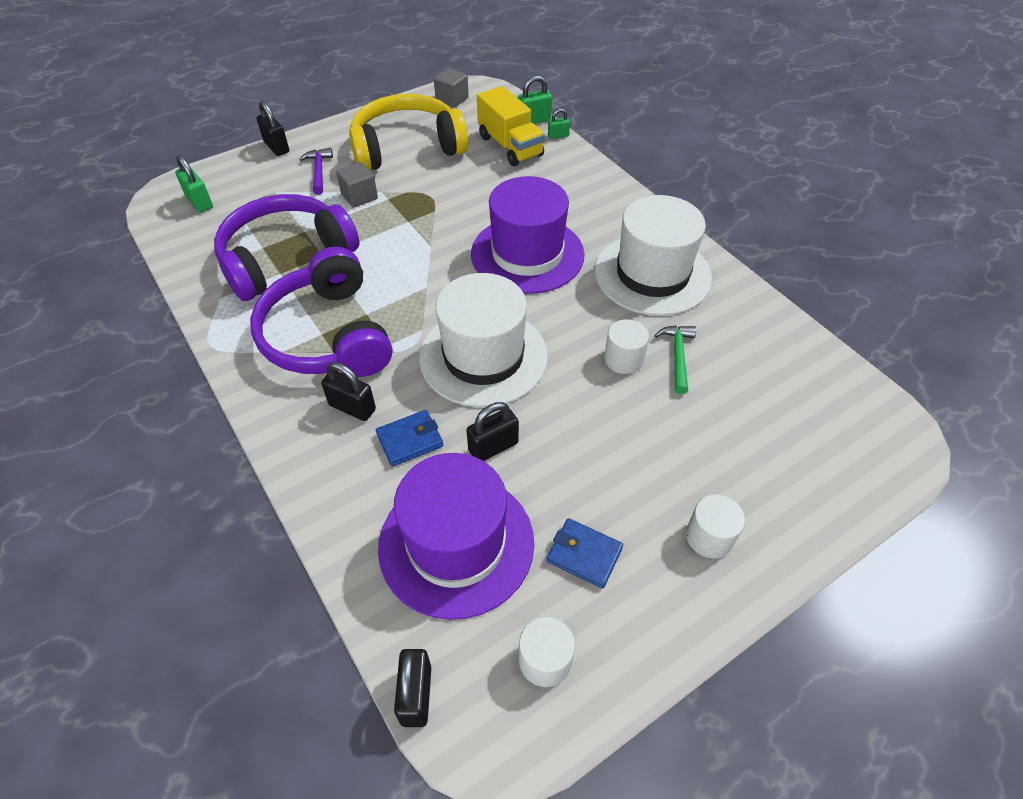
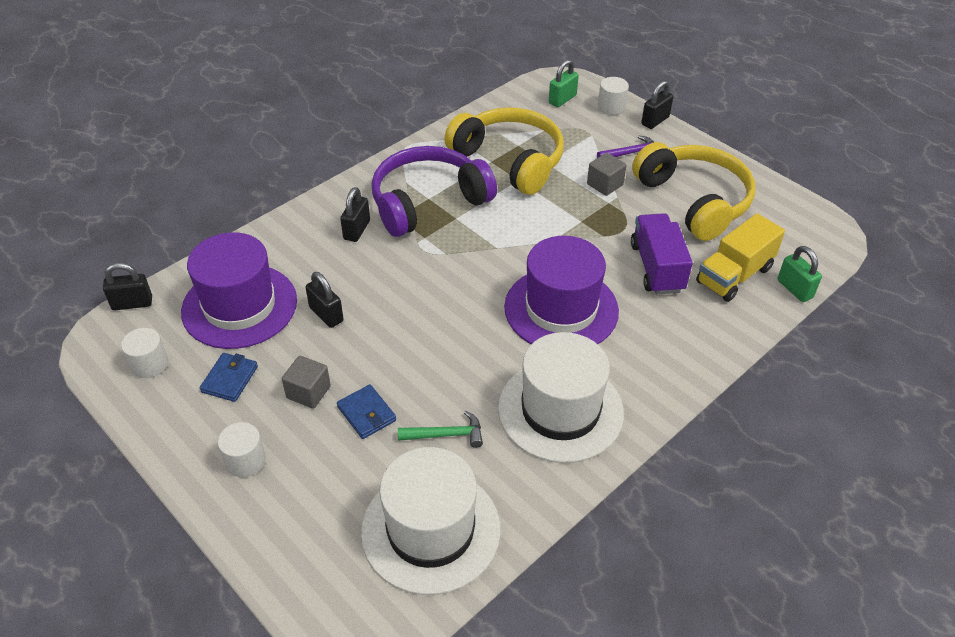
camera: 80 degrees right, 5 degrees down
(286, 258) = (509, 160): purple headphones -> yellow headphones
(410, 440) = (329, 266): blue wallet -> blue wallet (366, 414)
(452, 99) = (799, 218): grey cube -> grey cube (308, 392)
(483, 356) = (421, 296): white hat -> white hat (431, 530)
(488, 186) = (657, 267): none -> purple truck
(558, 136) = (774, 313): green padlock -> none
(623, 359) = (435, 392): white cylinder -> white cylinder (611, 107)

